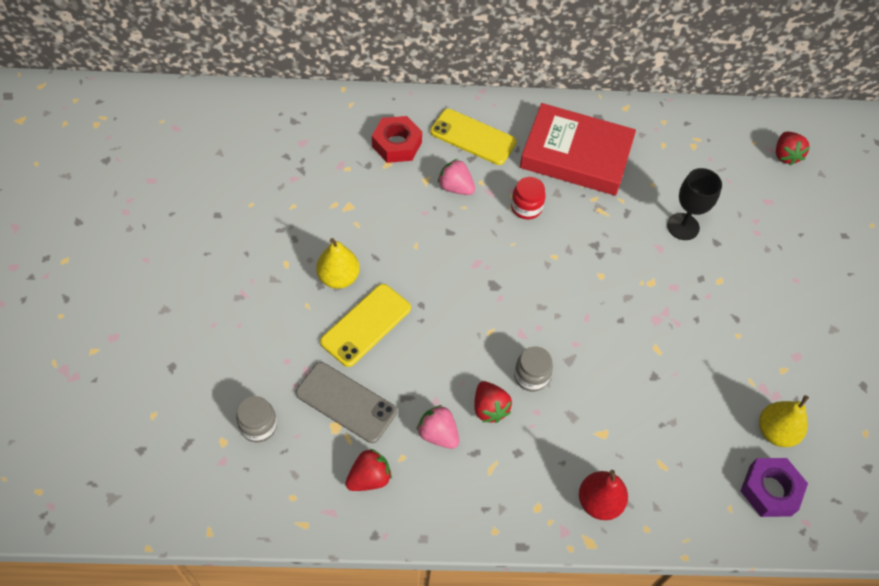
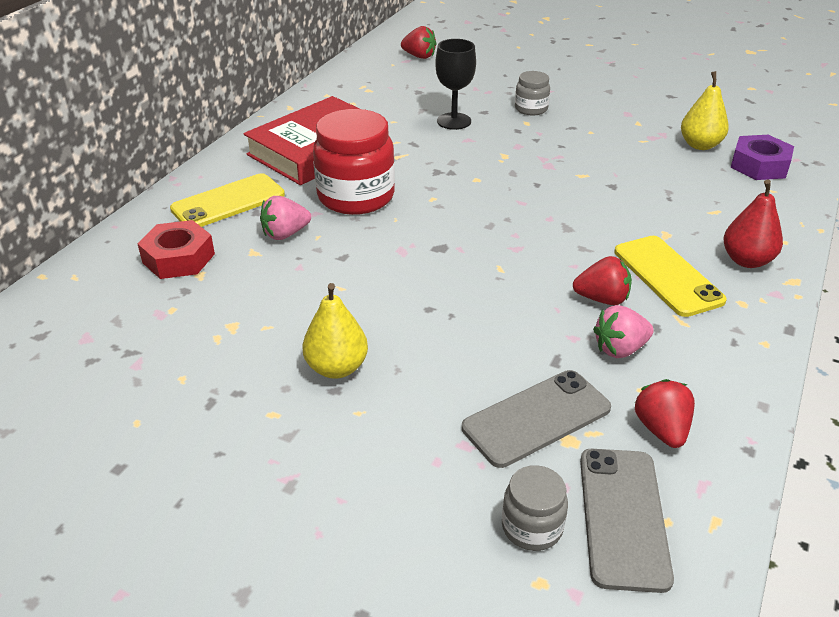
camera: 60 degrees left, 20 degrees down
(285, 472) = (623, 517): none -> grey phone
(366, 325) = (427, 364): yellow phone -> yellow phone (667, 276)
(526, 207) = (356, 196): red jar -> red jar, size x1.97
(531, 376) = (574, 258): grey jar -> grey jar (531, 109)

